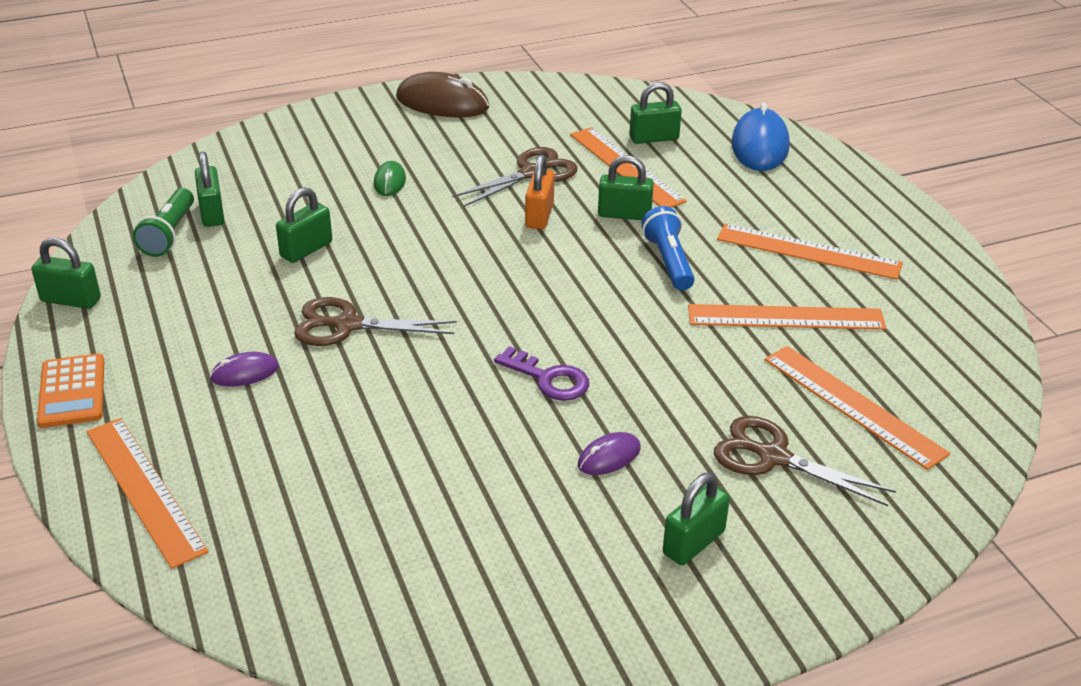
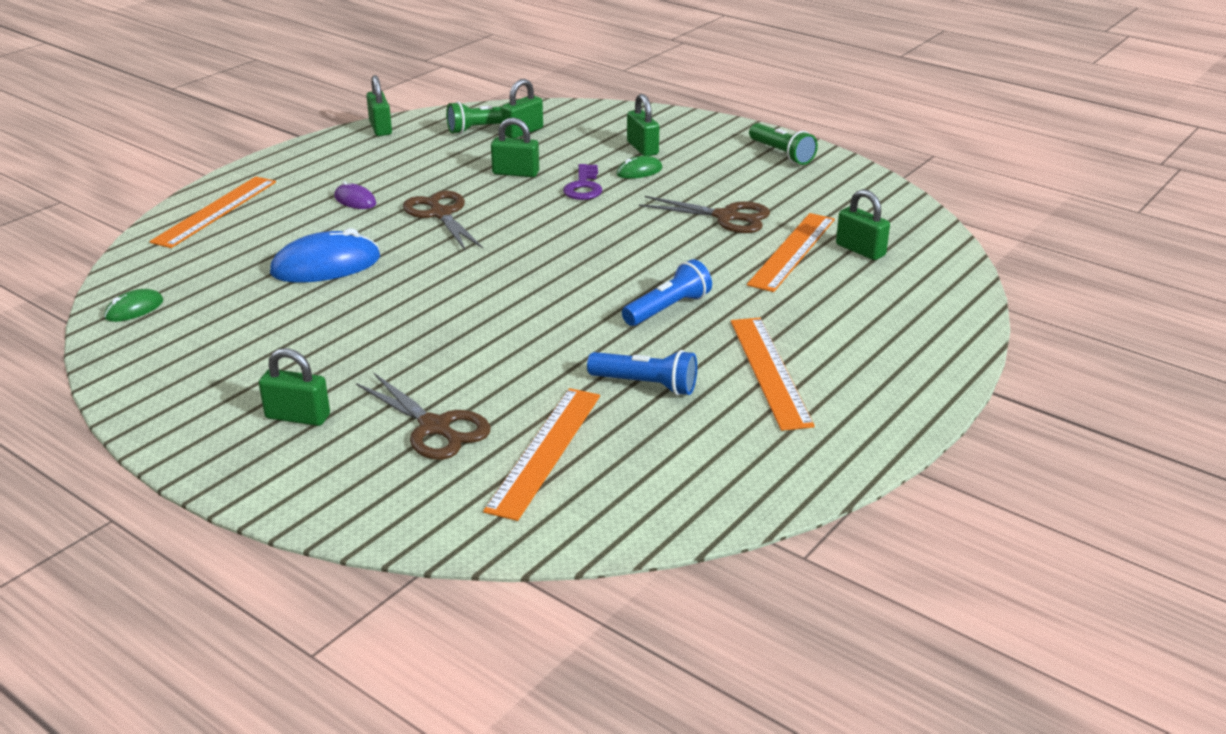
camera: 60 degrees right, 5 degrees down
(72, 392) = (291, 160): orange calculator -> none
(344, 620) = (134, 309): none -> green mouse
(442, 103) = (781, 154): brown mouse -> green flashlight
(539, 216) = (667, 237): orange padlock -> none
(548, 379) = (449, 303): purple key -> purple key (583, 187)
(609, 457) = (374, 354): purple mouse -> none
(624, 214) = (716, 271): green padlock -> green padlock (642, 148)
(760, 145) = (927, 302): blue mouse -> blue mouse (326, 265)
(773, 457) = (434, 427): brown scissors -> brown scissors turned 135 degrees clockwise
(786, 317) = (646, 385): orange ruler -> blue flashlight

